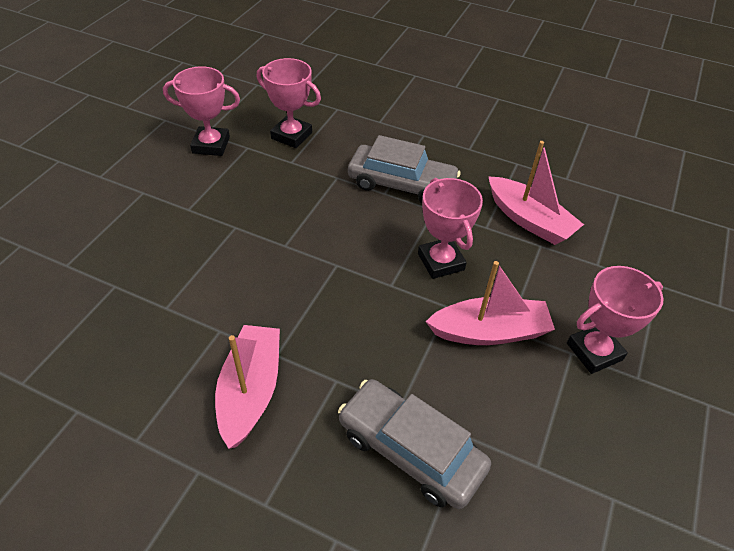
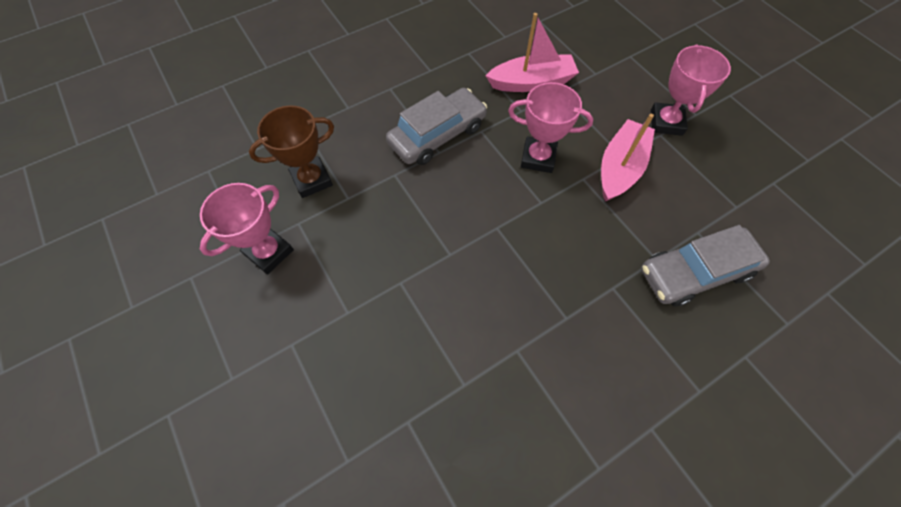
camera: 55 degrees left, 15 degrees up
(250, 391) = (593, 354): pink boat -> none
(291, 136) = (312, 180): pink trophy -> brown trophy

